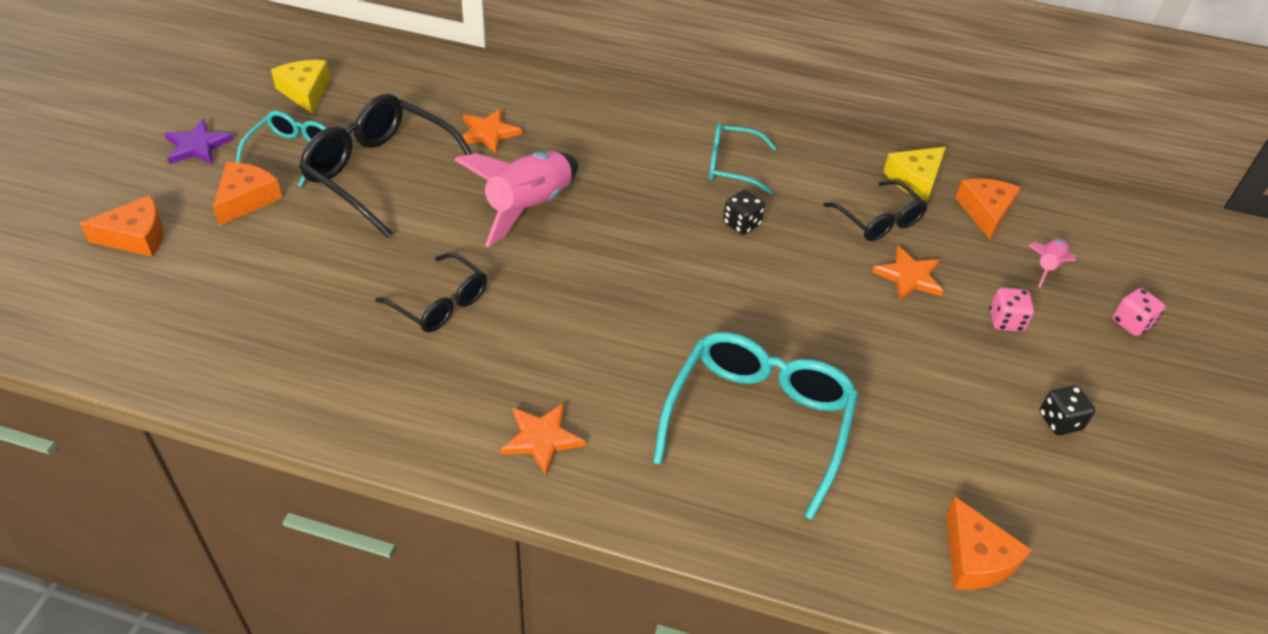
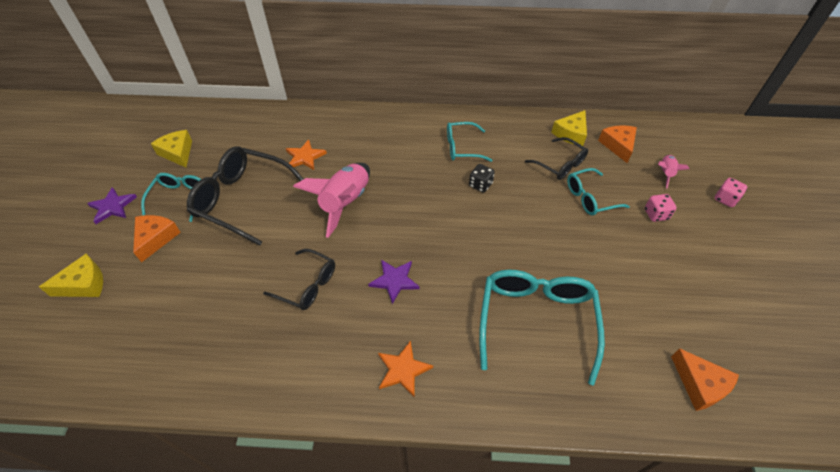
camera: 10 degrees left, 5 degrees up
(136, 236) = (84, 284): orange cheese -> yellow cheese
(567, 324) = (394, 280): none -> purple star
(909, 276) = (590, 198): orange star -> turquoise glasses
(1060, 421) = (711, 274): black dice -> none

